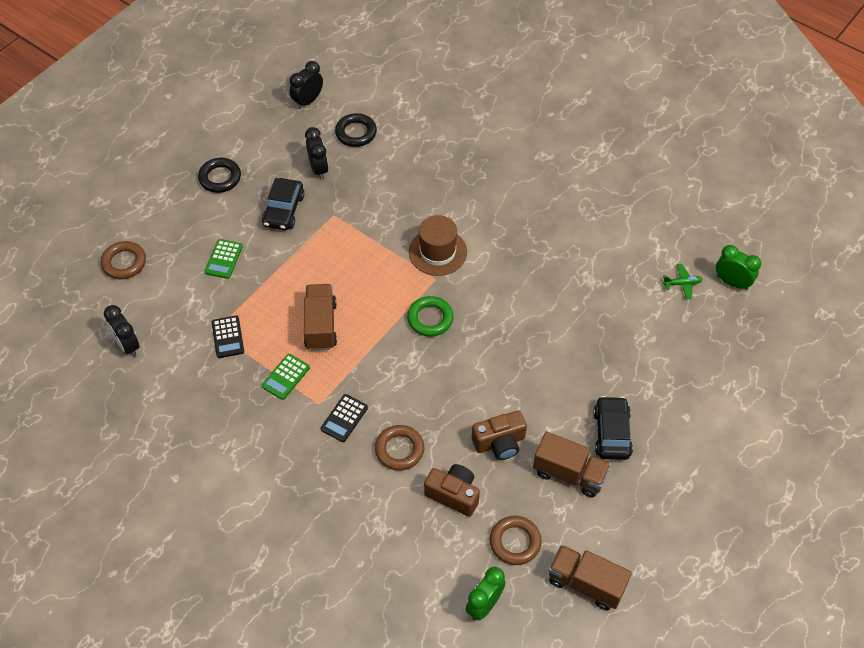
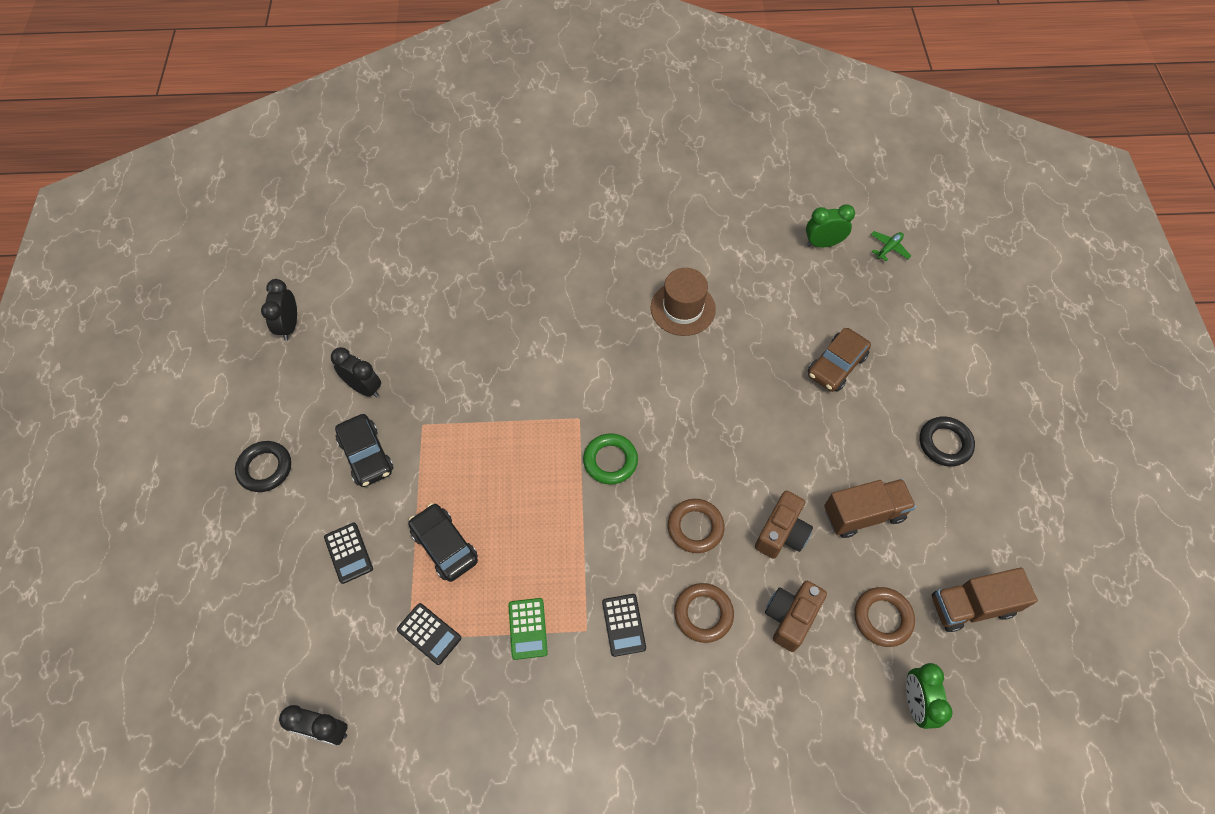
camera: 40 degrees left, 5 degrees up
(124, 263) = (237, 640): brown ring -> brown ring (695, 527)
(223, 259) = (348, 553): green calculator -> black calculator
(320, 325) = (513, 547): brown truck -> none
(356, 133) = (369, 326): black ring -> black ring (944, 443)
(437, 252) = (557, 390): brown hat -> brown hat (683, 308)
(453, 494) = (790, 617): brown camera -> brown camera turned 45 degrees counterclockwise
(612, 433) = (860, 448): black car -> black car (445, 546)
(652, 369) = (836, 365): none -> brown car
(682, 284) = (787, 272): green plane -> green plane (889, 248)

